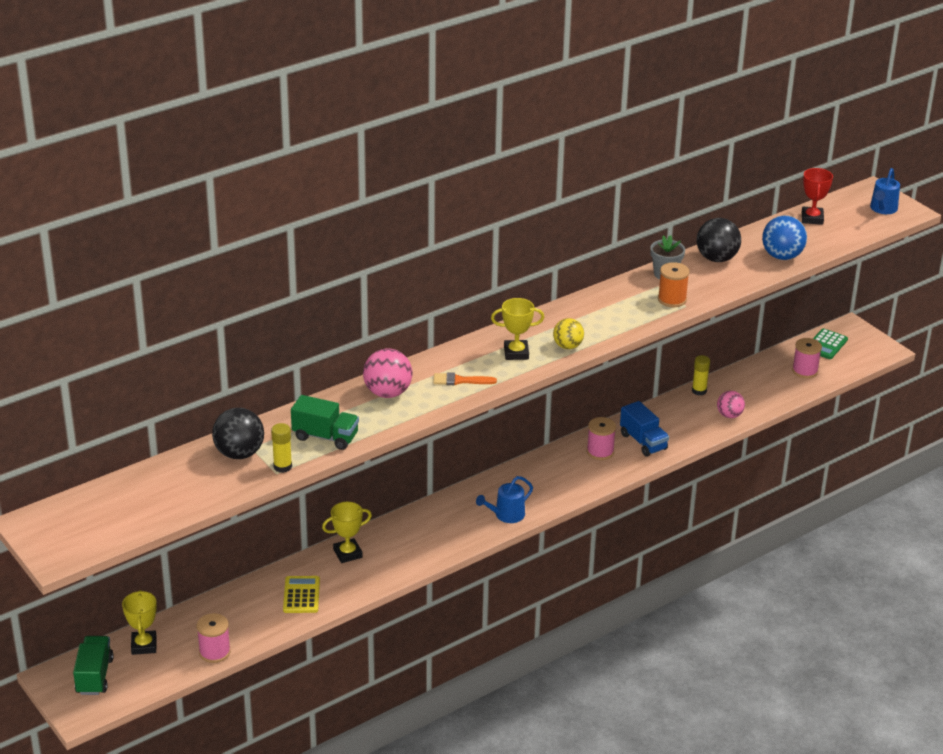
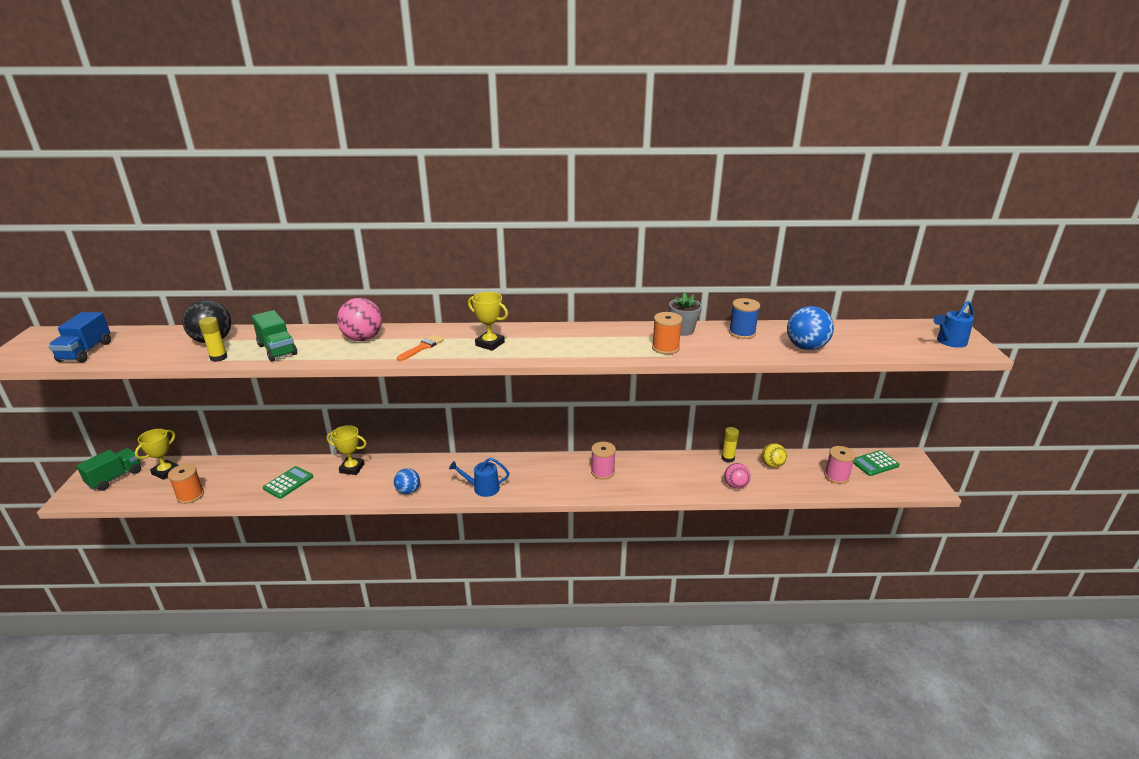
camera: 35 degrees right, 5 degrees down
(214, 652) = (190, 495): pink spool -> orange spool
(301, 595) = (288, 483): yellow calculator -> green calculator
(437, 549) = (408, 491): none -> blue ball
(460, 380) = (422, 347): orange brush -> orange brush turned 90 degrees clockwise
(567, 346) = (535, 352): yellow ball -> yellow ball (772, 465)
(643, 442) = (643, 478): blue truck -> blue truck (85, 352)
(716, 258) = (742, 333): black ball -> blue spool
(812, 218) = (866, 330): red trophy -> none

